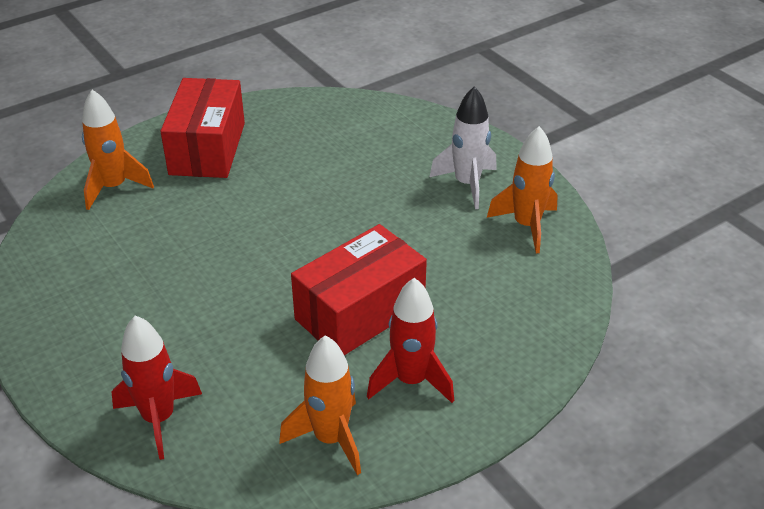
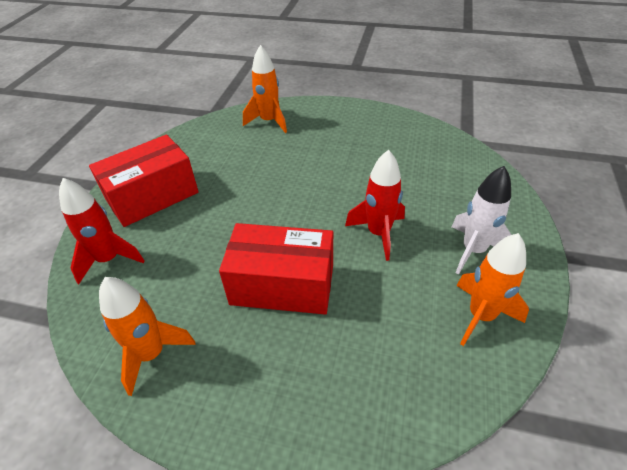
camera: 50 degrees right, 5 degrees up
(207, 148) = (340, 127): red box -> red box (152, 196)
(411, 381) = (244, 361): red rocket -> red rocket (378, 233)

